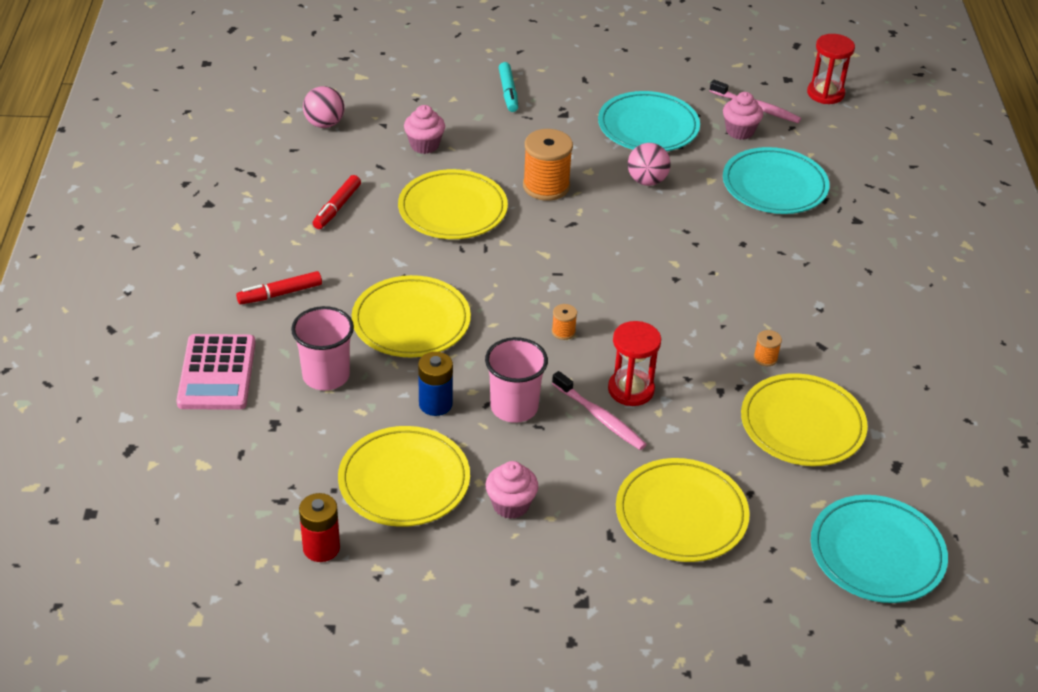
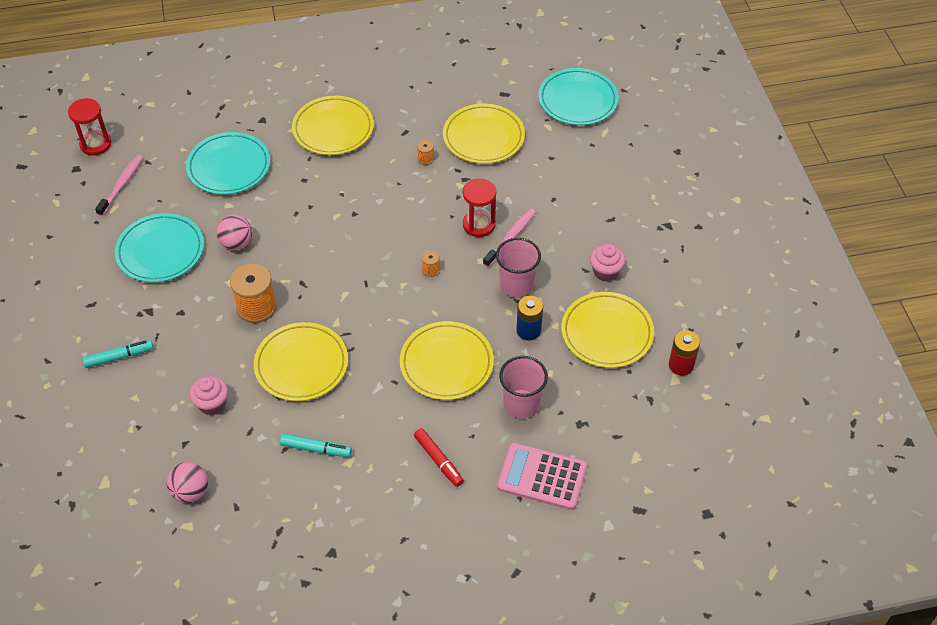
camera: 100 degrees left, 10 degrees up
(217, 373) = (542, 477): pink calculator -> pink calculator turned 150 degrees counterclockwise
(337, 207) = (316, 449): red marker -> turquoise marker
(681, 515) = (581, 187): yellow plate -> yellow plate (333, 129)
(739, 131) = (158, 192): pink cupcake -> none

